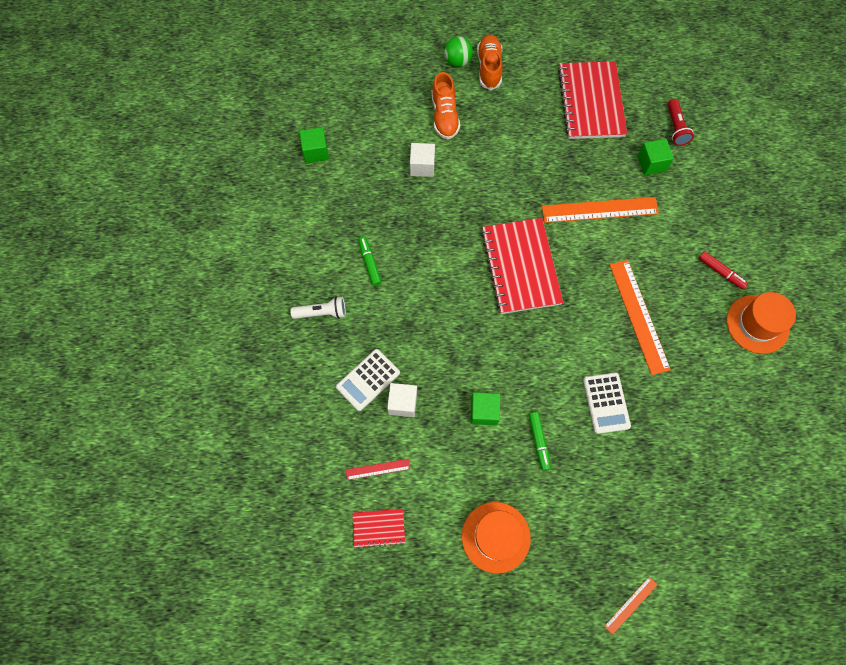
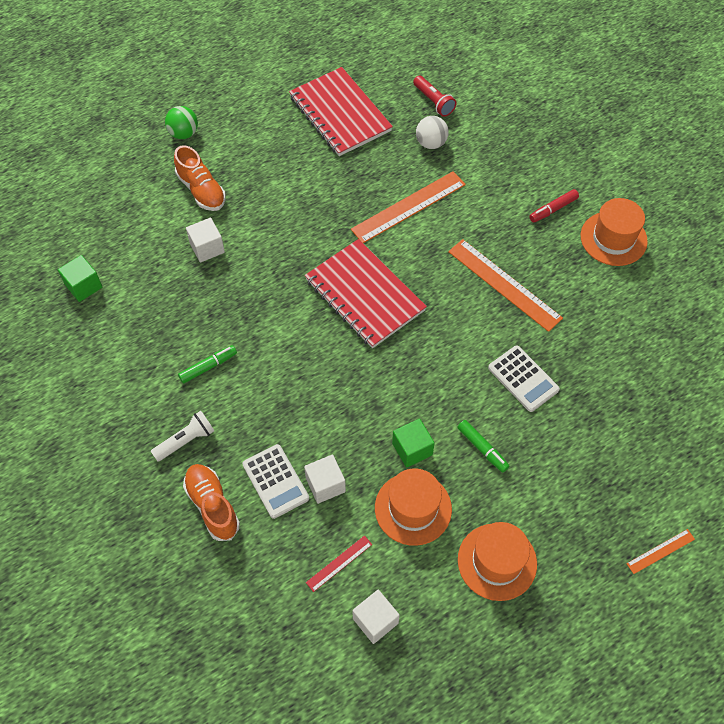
camera: 30 degrees left, 10 degrees down
(368, 380) = (275, 481): white calculator -> white calculator turned 45 degrees counterclockwise
(369, 263) = (208, 367): green marker -> green marker turned 105 degrees clockwise
(378, 528) = (375, 621): red notebook -> white cube
(457, 458) = (413, 508): none -> orange hat
(489, 68) = (220, 126): orange shoe -> orange shoe (212, 506)
(630, 605) = (660, 551): orange ruler -> orange ruler turned 45 degrees clockwise
(651, 163) = (431, 143): green cube -> white ball
(720, 272) = (553, 209): red marker -> red marker turned 135 degrees clockwise

